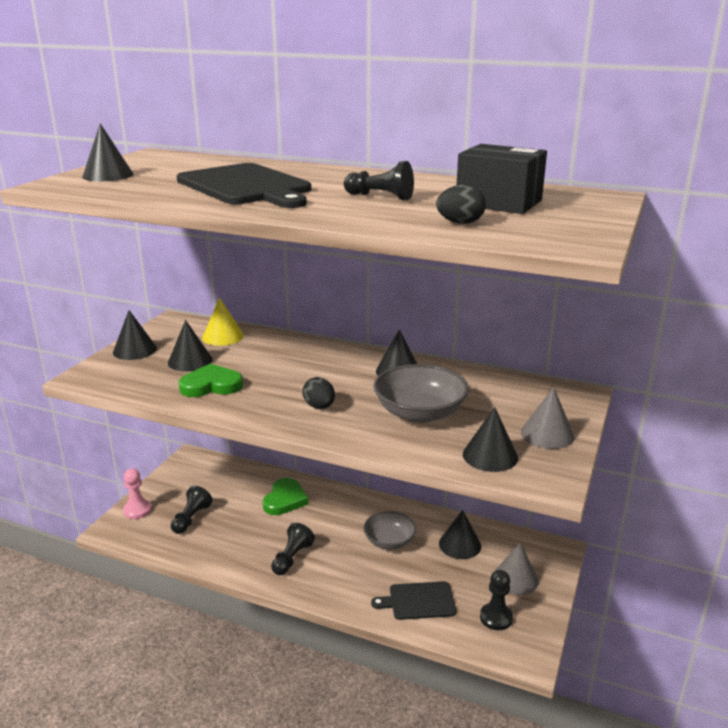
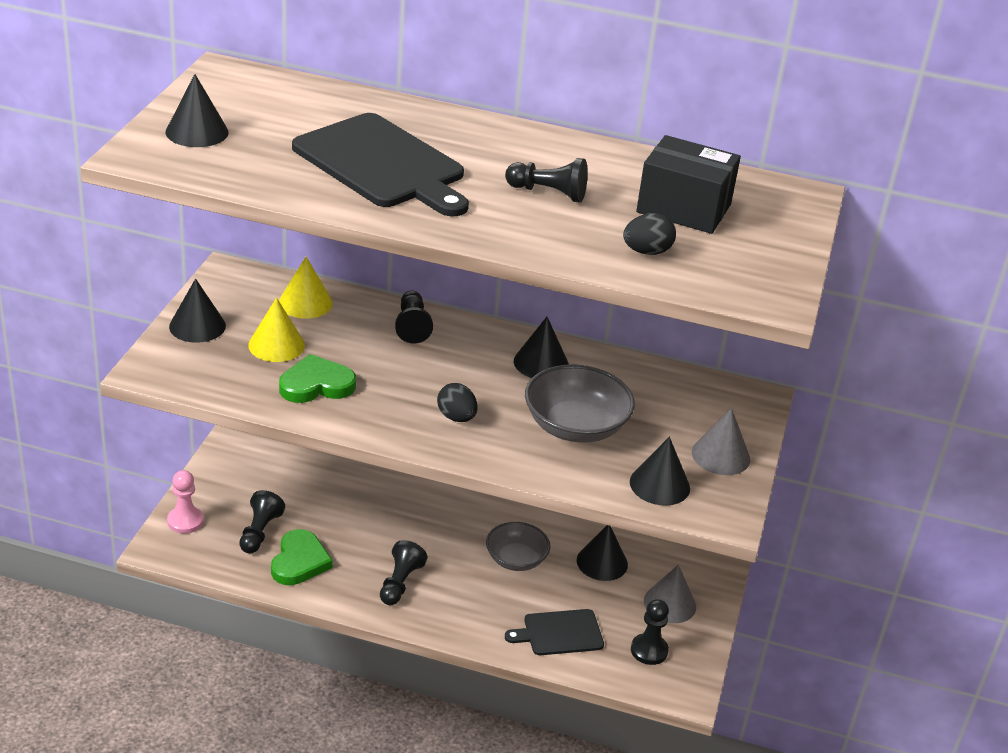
camera: 10 degrees left, 10 degrees up
(190, 361) = (276, 345): black cone -> yellow cone
(285, 500) = (375, 504): green heart -> green heart (299, 561)
(300, 349) = (412, 326): none -> black pawn

